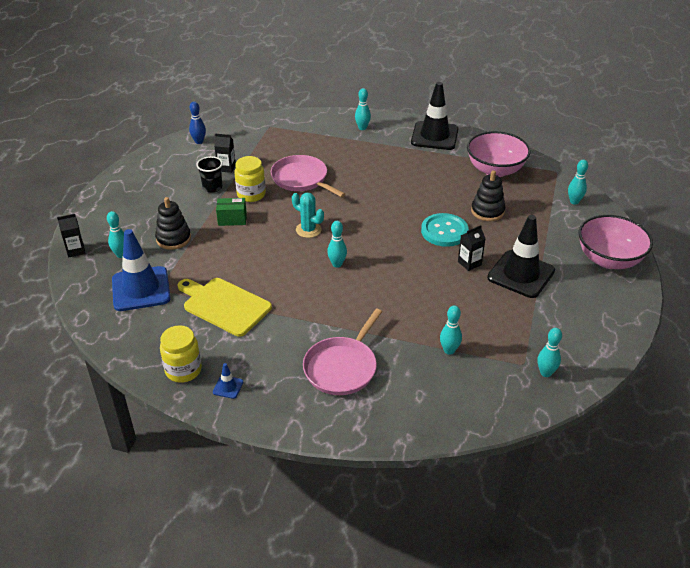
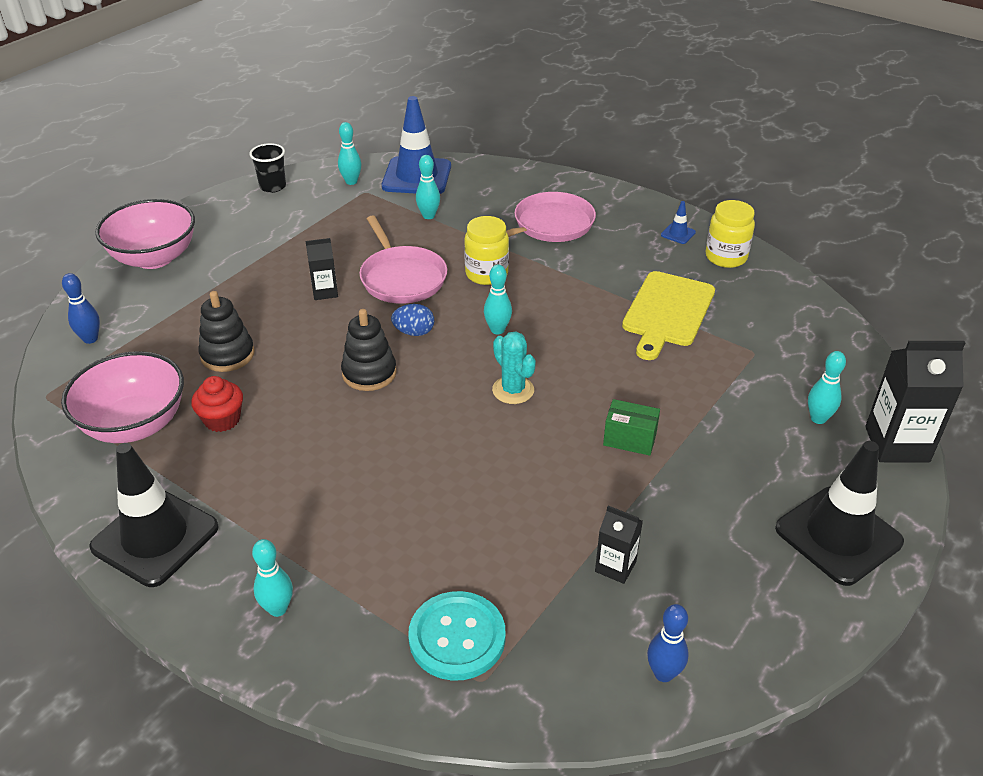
camera: 160 degrees left, 0 degrees up
(76, 250) = (897, 444): black carton -> black carton, size x1.80
(141, 289) = (782, 358): blue traffic cone -> blue traffic cone (417, 176)
(173, 239) = (733, 427): black stacking toy -> black stacking toy (369, 373)
(212, 187) = (652, 520): black cup -> black cup (273, 186)
(224, 305) = (667, 312): yellow cutting board -> yellow cutting board turned 60 degrees clockwise
(251, 194) = (583, 483): yellow jar -> yellow jar (486, 274)
(302, 179) = (478, 495): pink pan -> pink pan (402, 278)
(389, 250) = (414, 332): none -> blue egg
(444, 231) = (317, 340): turquoise button -> turquoise button (457, 637)
(454, 181) = (222, 420): none -> red cupcake
(521, 274) = (277, 266): black traffic cone -> black traffic cone (838, 535)
(574, 201) = (90, 339): turquoise bowling pin -> blue bowling pin

